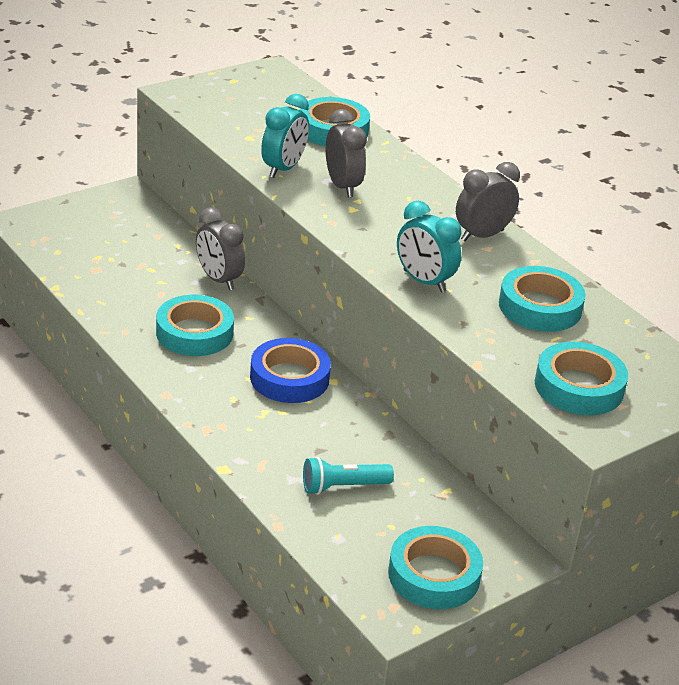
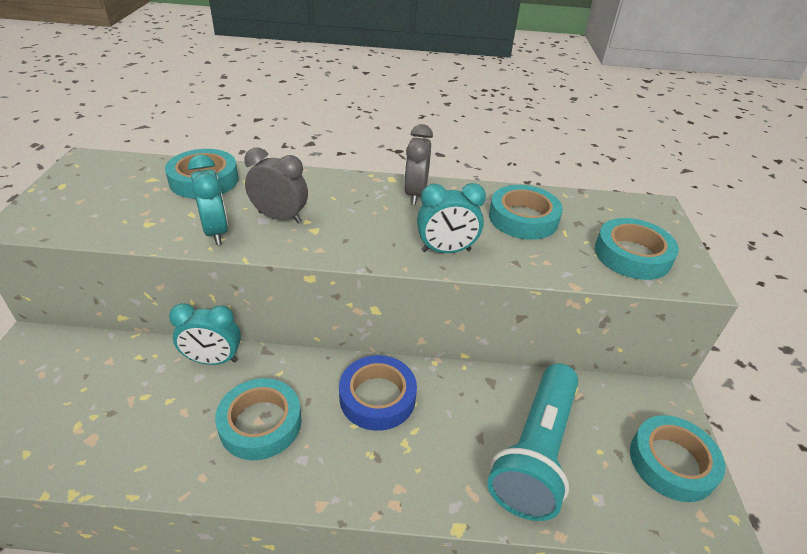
camera: 50 degrees left, 5 degrees up
(218, 279) = (213, 360): grey clock -> turquoise clock
(343, 487) = (536, 452): turquoise flashlight -> turquoise flashlight, size x1.99

